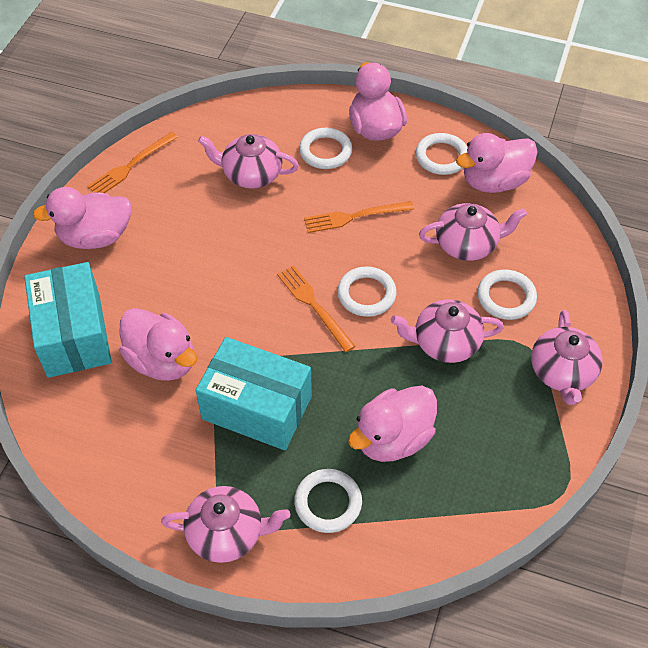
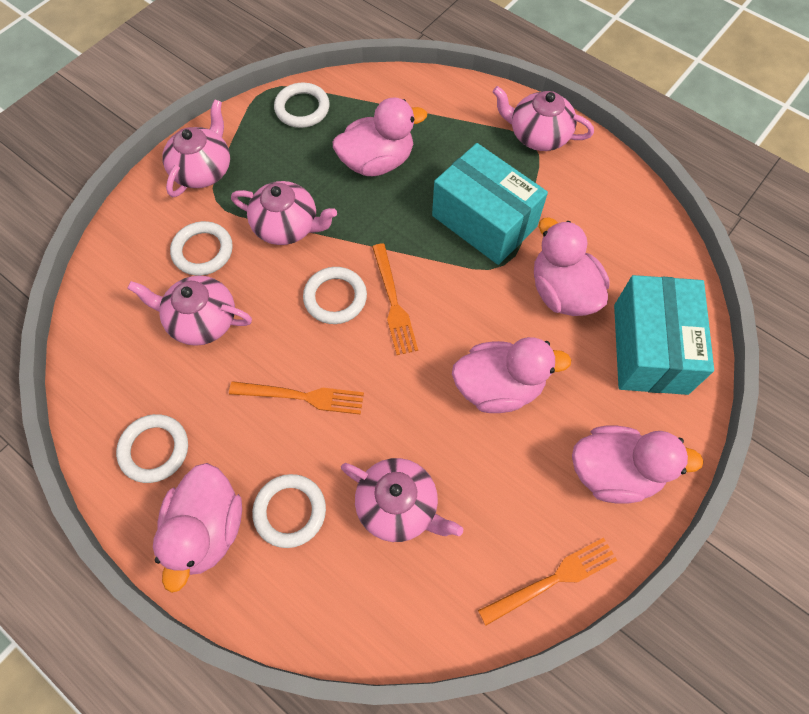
camera: 160 degrees left, 10 degrees up
(328, 503) = (451, 133): white ring -> white ring (302, 108)
(494, 181) = (119, 391): pink duck -> pink duck (498, 387)

